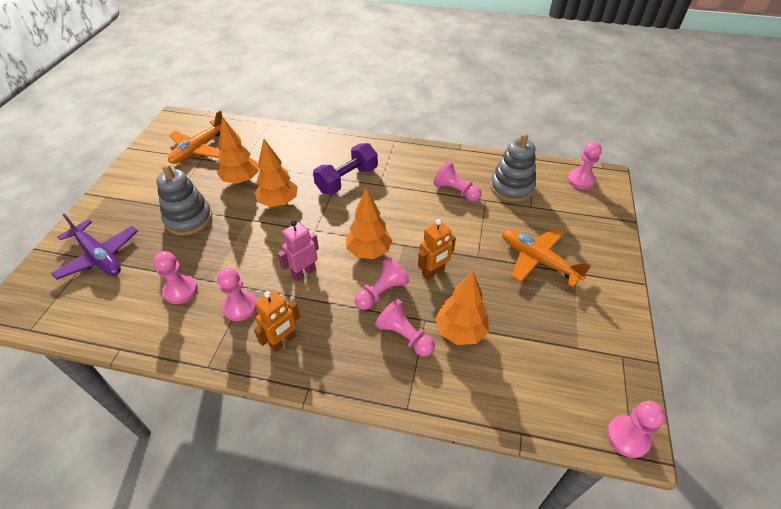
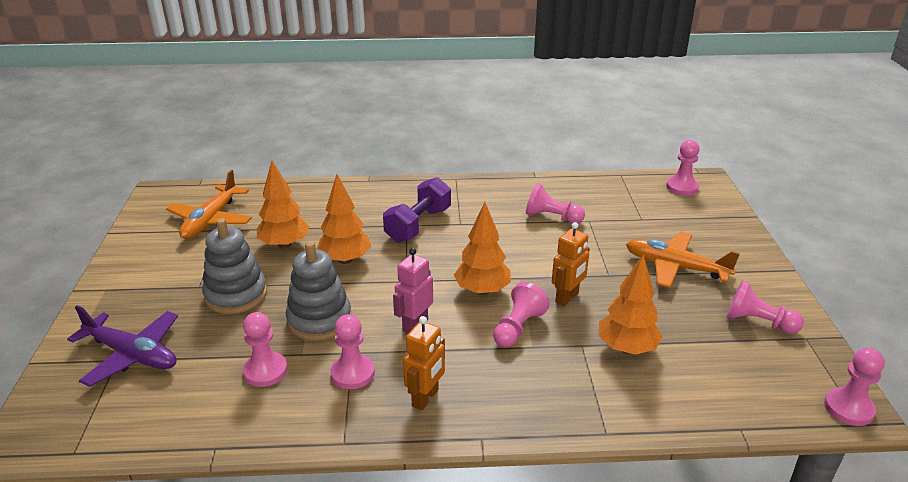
camera: 15 degrees left, 15 degrees down
(404, 336) = (567, 364): pink pawn -> pink pawn (758, 322)
(511, 187) = (611, 204): grey stacking toy -> grey stacking toy (319, 320)

